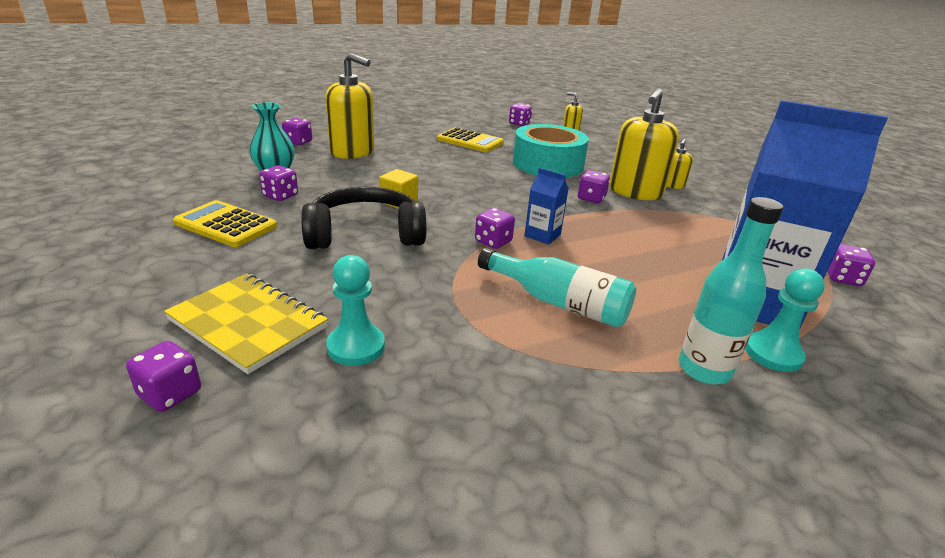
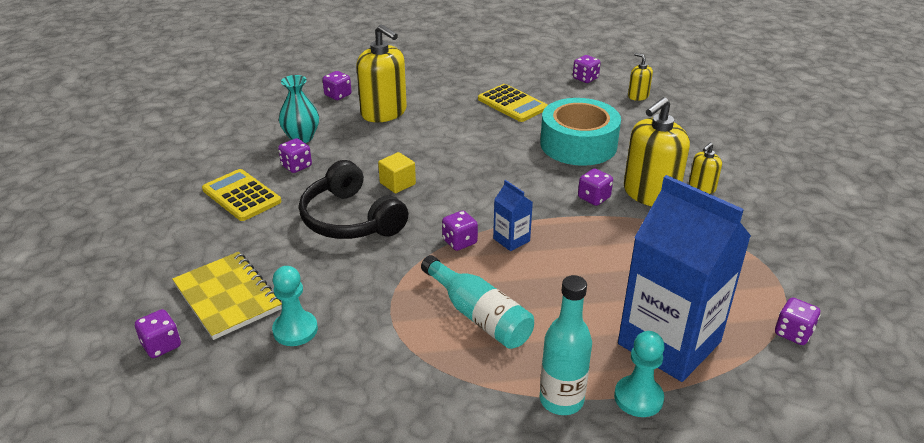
camera: 20 degrees right, 5 degrees up
(365, 234) = (350, 219): black headphones -> black headphones turned 135 degrees counterclockwise

